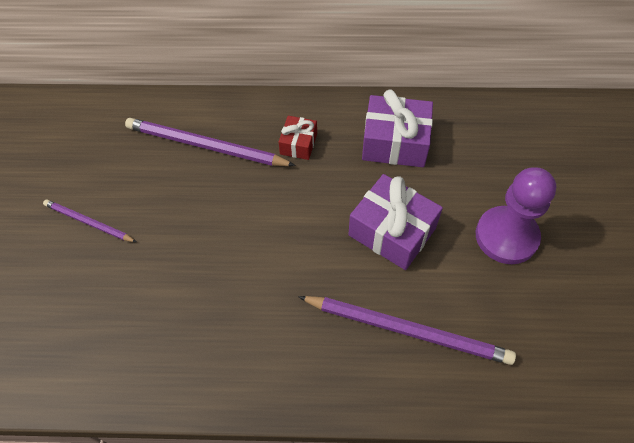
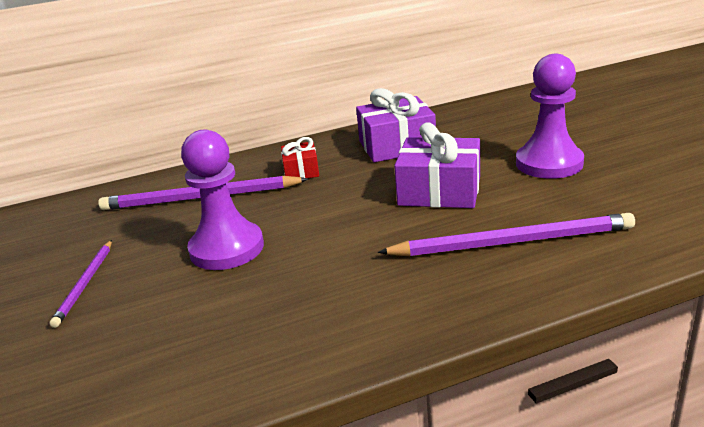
camera: 20 degrees left, 30 degrees down
(88, 222) = (85, 284): purple pencil -> purple pencil turned 90 degrees counterclockwise
(198, 228) = (227, 248): none -> purple pawn

